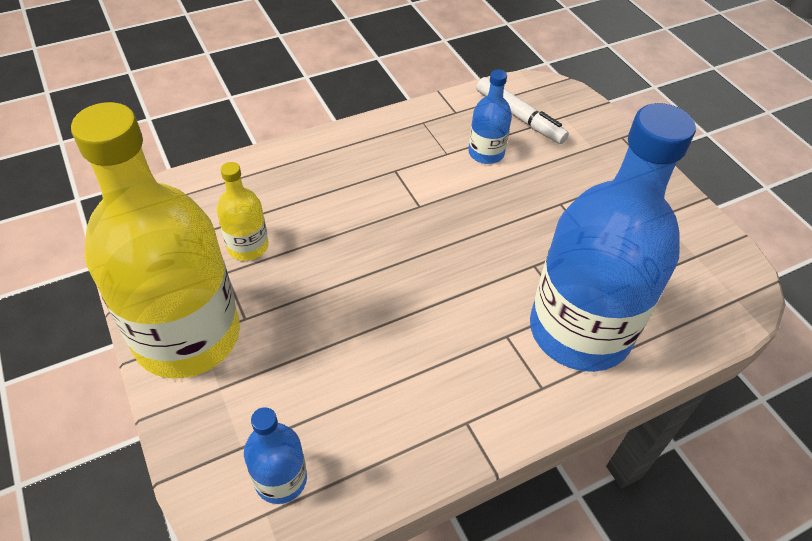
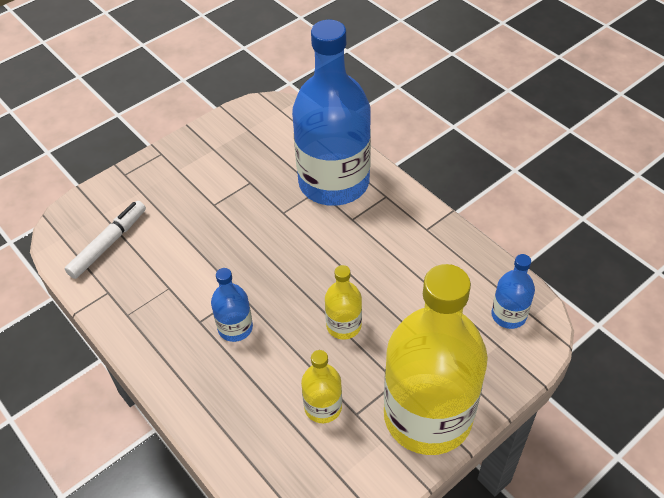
camera: 100 degrees left, 0 degrees up
(341, 287) = (343, 325): none -> yellow bottle
(486, 153) = (163, 260): blue bottle -> blue bottle (235, 328)

